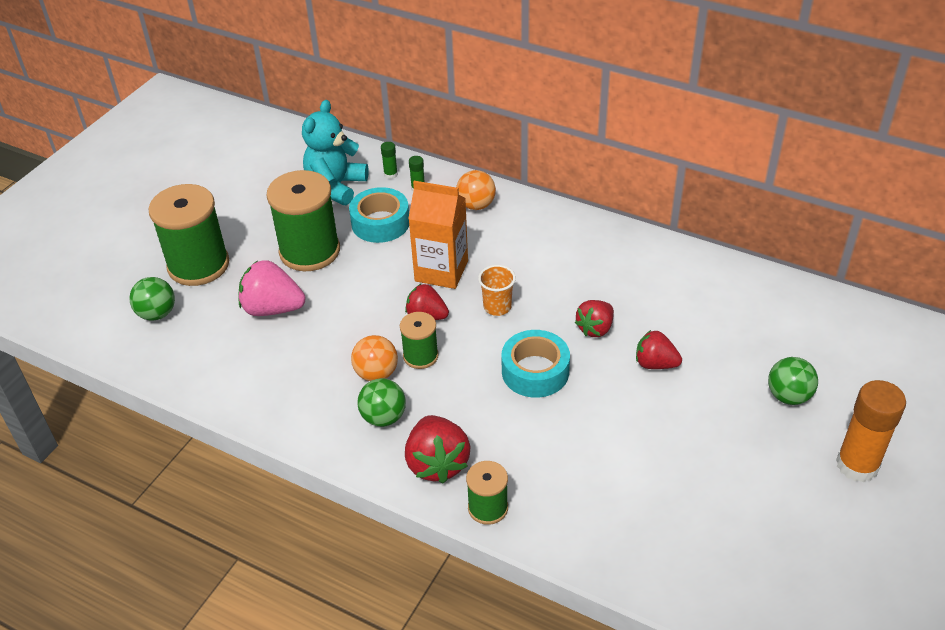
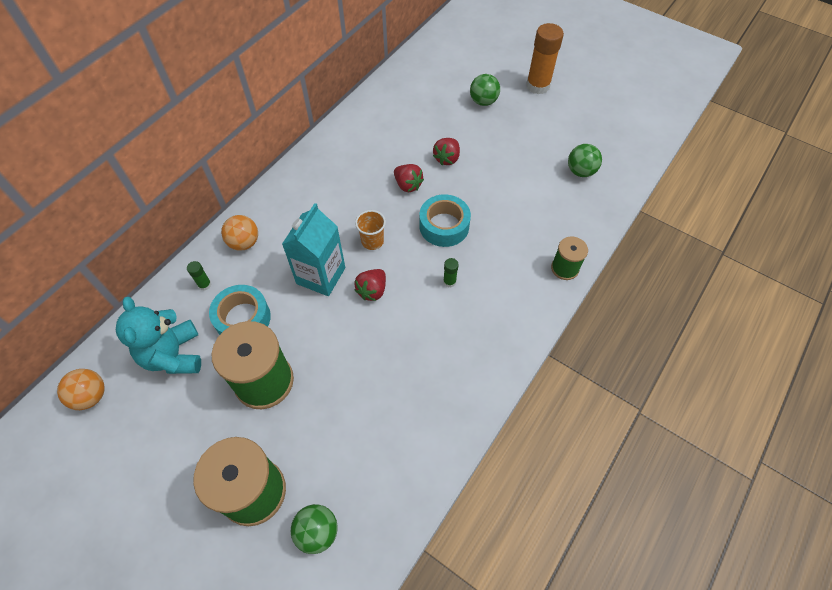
camera: 85 degrees left, 15 degrees up
(272, 309) = (336, 415): pink strawberry -> none
(336, 186) = (173, 355): turquoise teddy bear -> turquoise teddy bear turned 45 degrees clockwise
(376, 373) = (430, 331): orange ball -> orange ball (91, 396)
(383, 417) = (477, 328): green ball -> green ball (580, 171)
(390, 174) = (174, 306): green glue stick -> green glue stick (449, 282)
(420, 356) = (416, 298): green spool -> none
(437, 463) = (525, 295): red strawberry -> none
(441, 271) = (321, 275): orange carton -> turquoise carton

